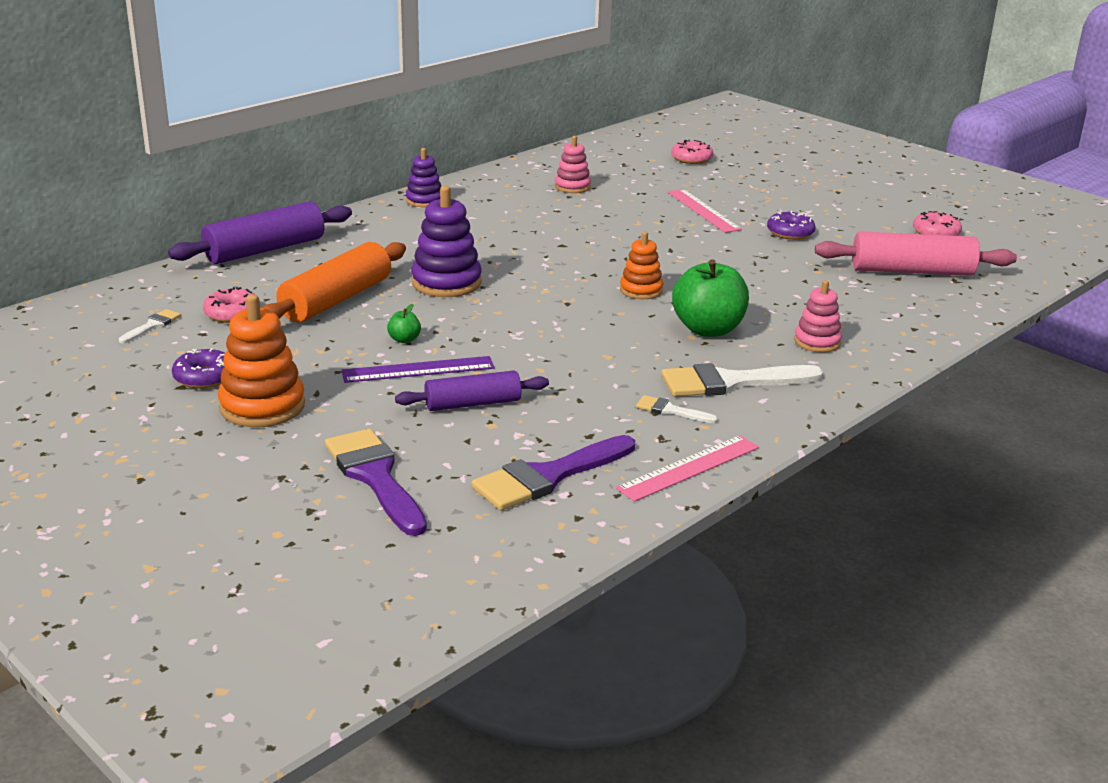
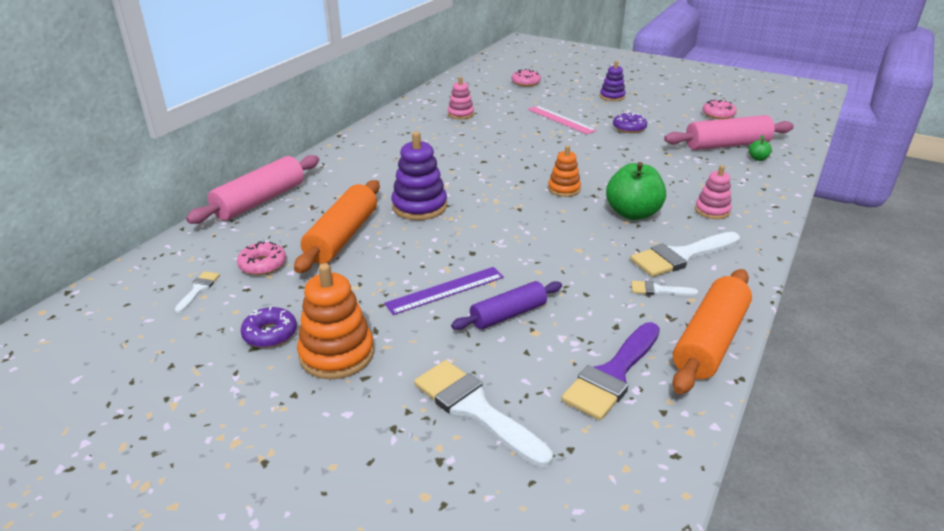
camera: 15 degrees left, 5 degrees up
(265, 250) = (260, 201): purple rolling pin -> pink rolling pin
(375, 477) = (475, 409): purple brush -> white brush
(404, 340) = (417, 264): green apple -> green apple (758, 158)
(424, 201) = (361, 140): purple stacking toy -> purple stacking toy (612, 97)
(689, 468) = (710, 341): pink ruler -> orange rolling pin

